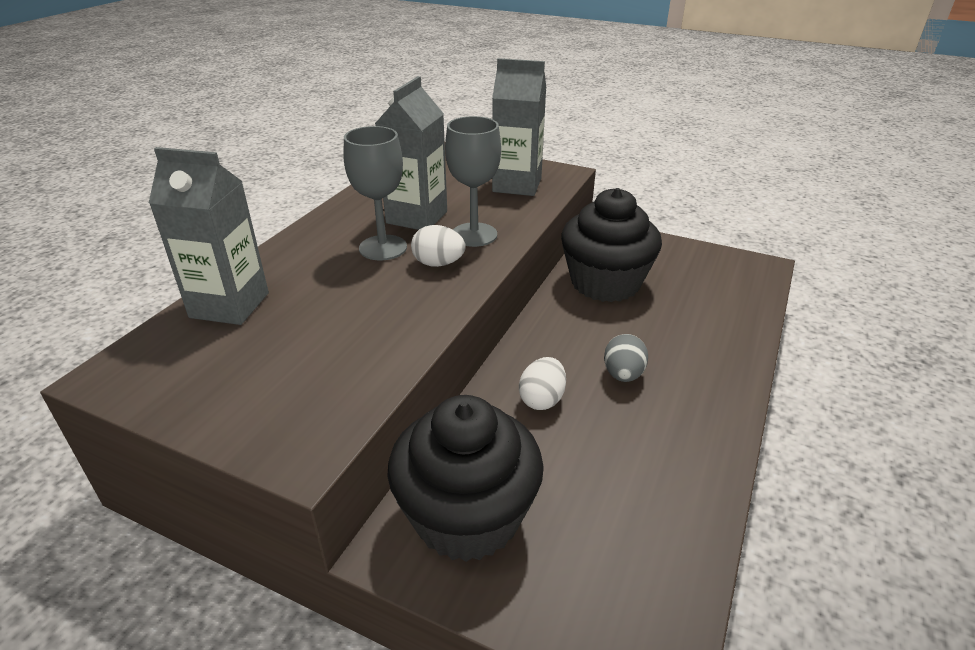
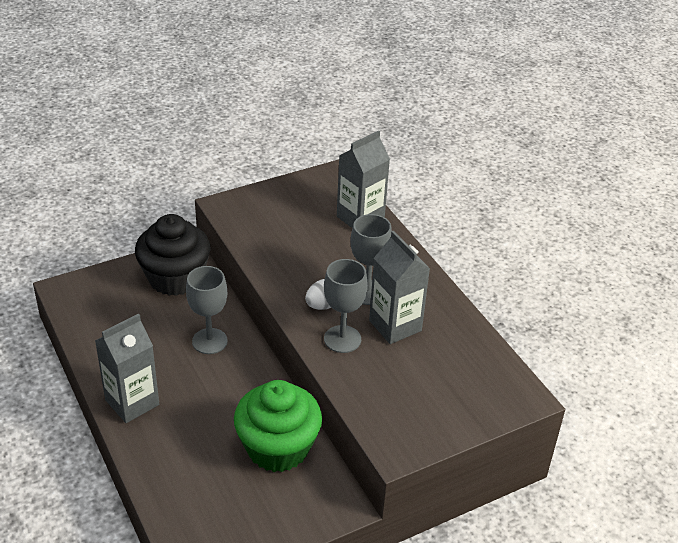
camera: 125 degrees right, 5 degrees up
(517, 185) = (398, 407): grey carton -> grey carton (132, 402)
(542, 399) = (209, 341): white egg -> grey goblet
(605, 283) = (278, 448): black cupcake -> green cupcake
(623, 375) = (188, 386): grey egg -> none

